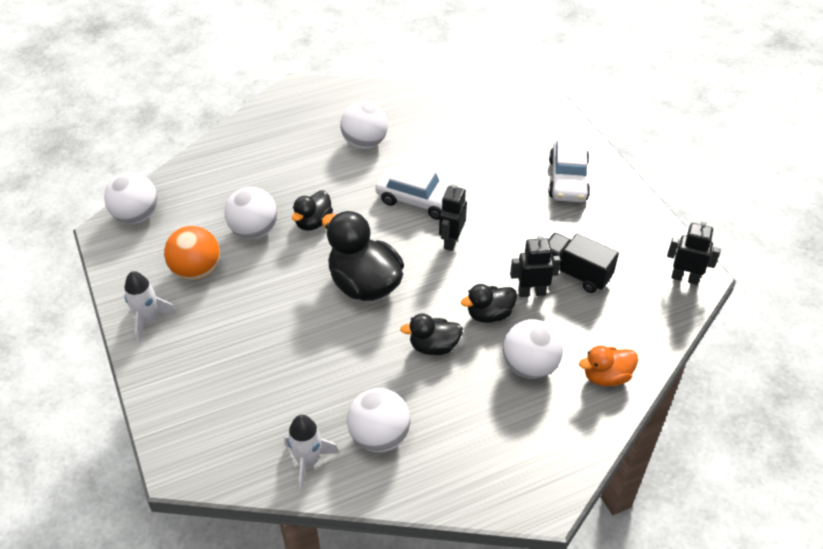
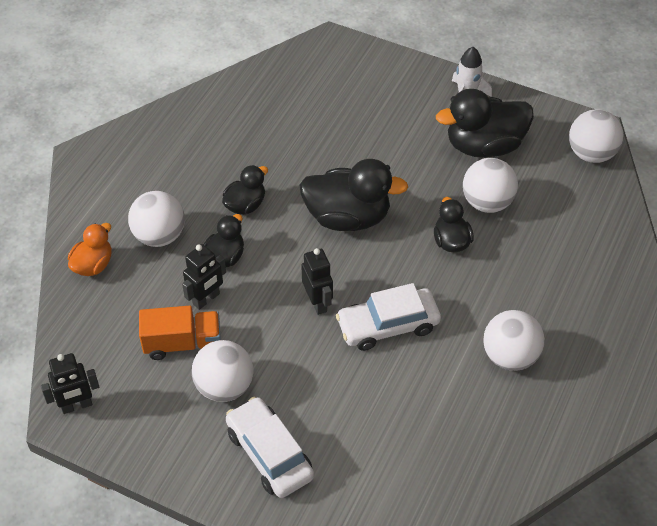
camera: 140 degrees right, 5 degrees up
(197, 271) = (484, 146): orange ball -> black duck
(308, 462) = (256, 88): white rocket -> none
(379, 437) = (225, 127): white ball -> white ball (224, 386)
(575, 273) = (182, 343): black truck -> orange truck

